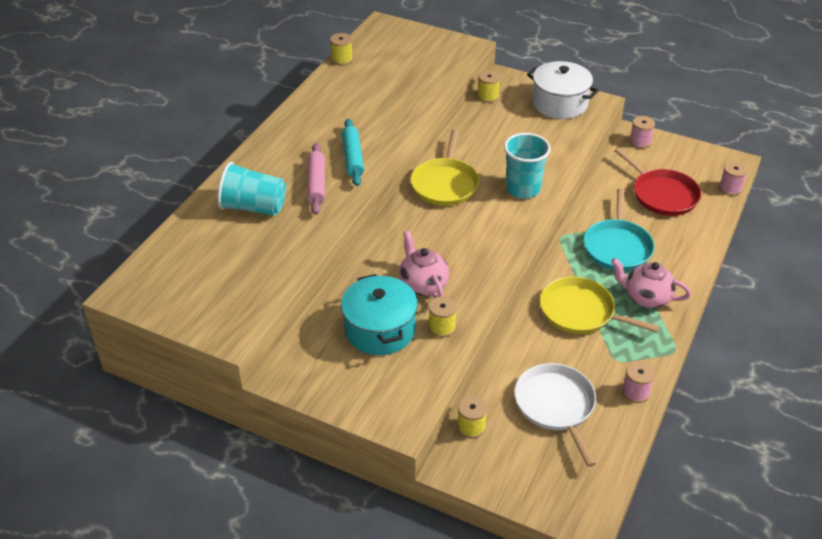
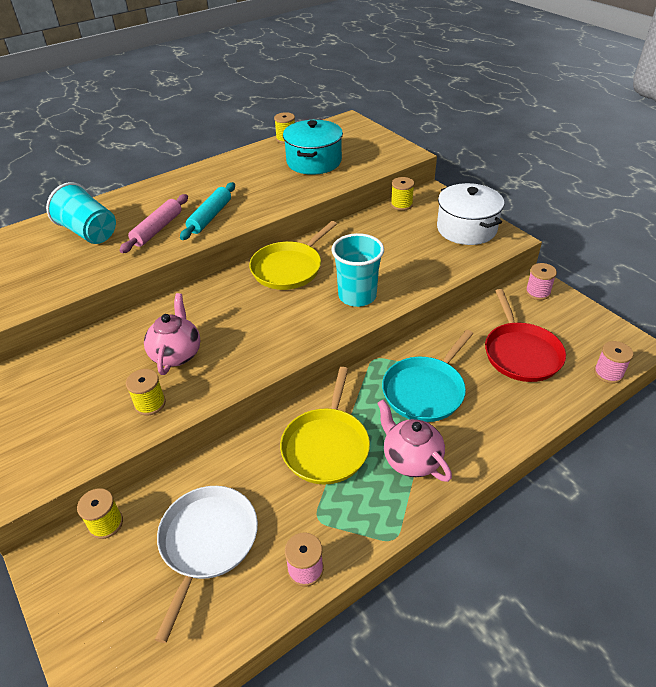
camera: 30 degrees right, 0 degrees up
(380, 329) = (96, 382): turquoise pot -> turquoise pot (314, 162)
(580, 312) = (326, 446): yellow pan -> yellow pan turned 135 degrees counterclockwise

